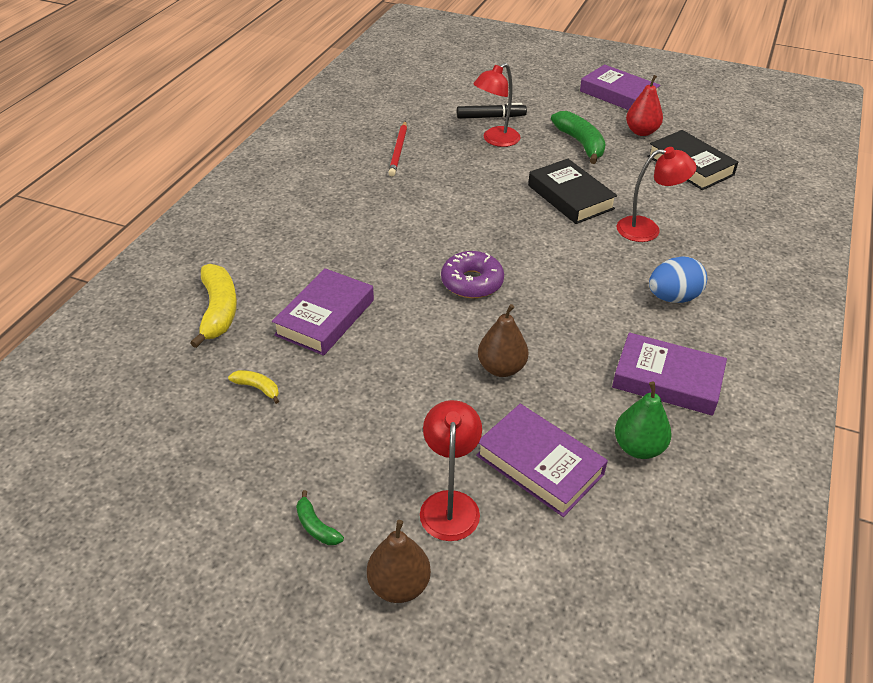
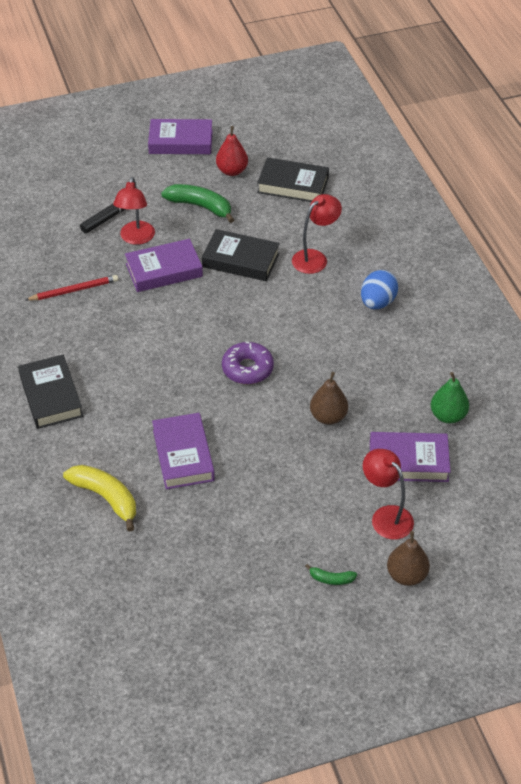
camera: 40 degrees left, 5 degrees up
(257, 388) = (199, 529): yellow banana -> none
(282, 211) = (51, 396): none -> black book
(399, 150) = (74, 290): red pencil -> red pencil turned 75 degrees counterclockwise
(667, 380) = (425, 363): purple book -> purple book (164, 270)

